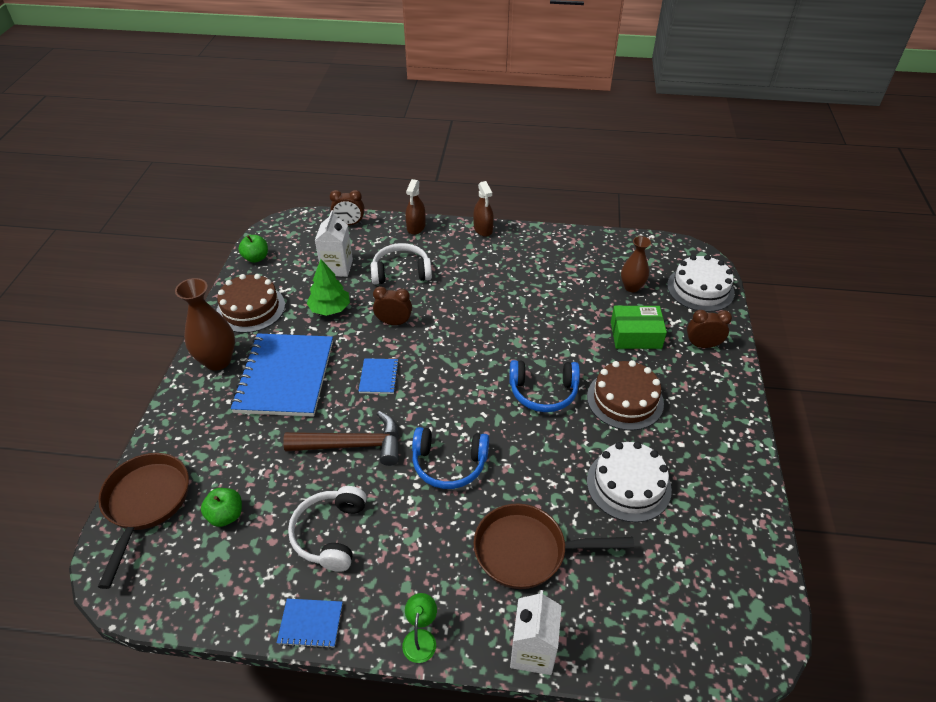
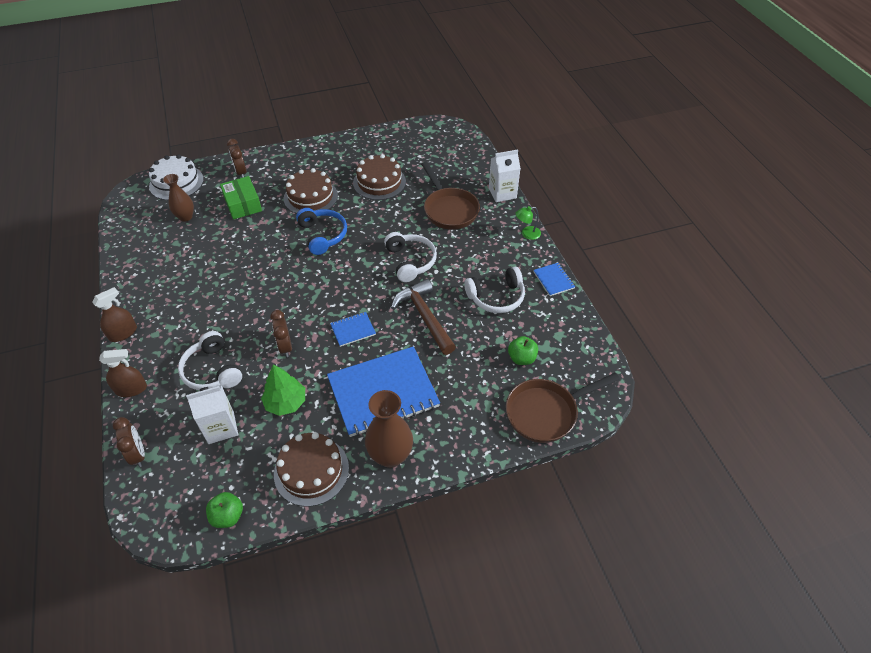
camera: 115 degrees left, 5 degrees up
(449, 464) = (410, 261): blue headphones -> white headphones
(628, 485) = (379, 182): white cake -> brown cake

